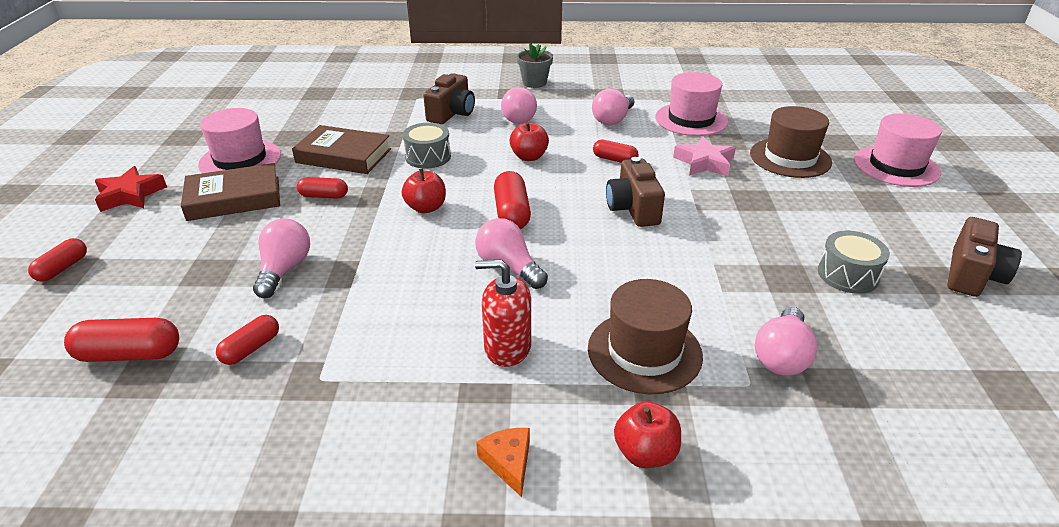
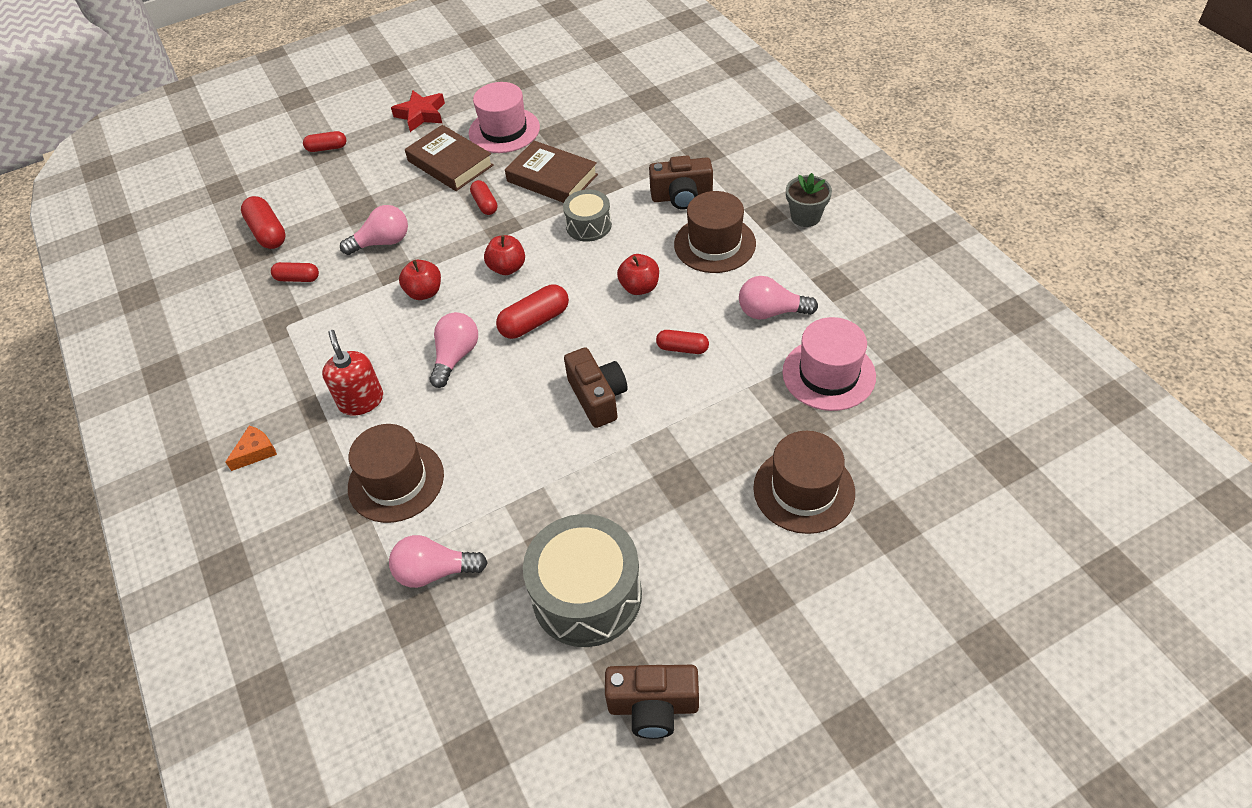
camera: 65 degrees right, 15 degrees up
(344, 156) = (552, 178): brown book -> brown book turned 45 degrees counterclockwise
(520, 117) = (714, 244): pink light bulb -> brown hat
(614, 160) = (682, 348): red capsule -> red capsule turned 75 degrees counterclockwise
(633, 209) = (598, 397): brown camera -> brown camera turned 105 degrees clockwise
(645, 453) = (292, 519): red apple -> red apple (424, 292)
(704, 163) = (731, 419): pink star -> none
(848, 275) = (587, 595): grey drum -> grey drum, size x1.79
(896, 166) = (866, 599): pink hat -> none

